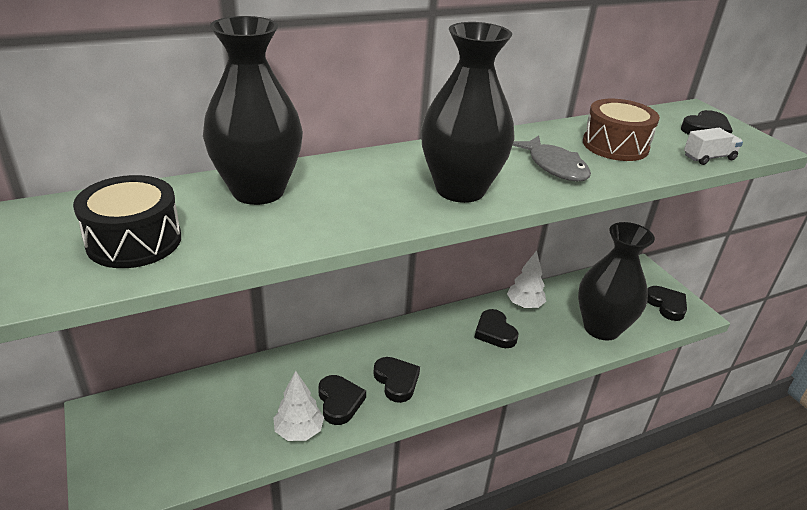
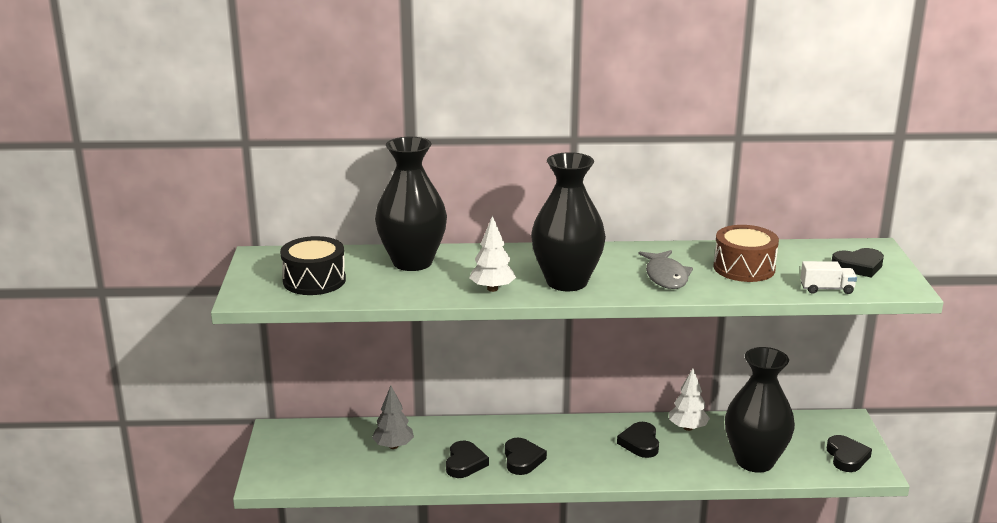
camera: 25 degrees right, 10 degrees down
(250, 399) = (393, 446): none -> grey tree
(299, 431) = (421, 474): white tree -> white tree (492, 289)

